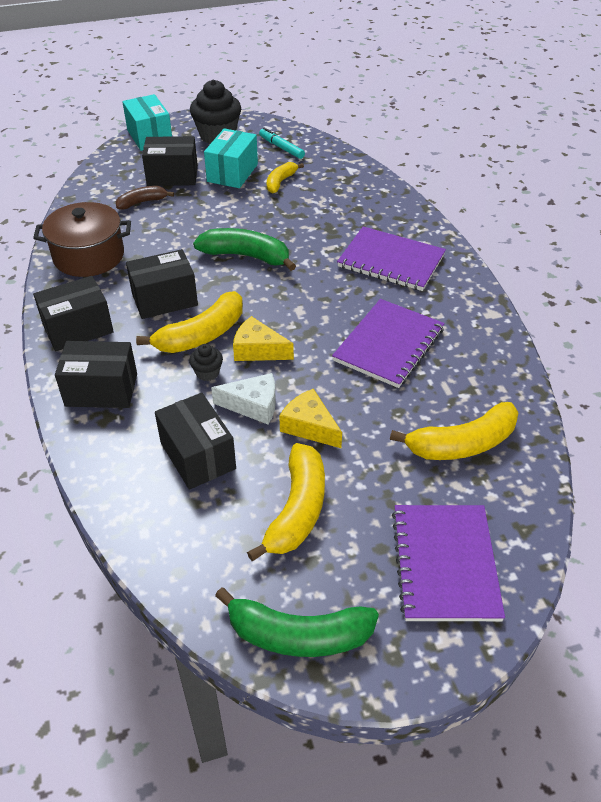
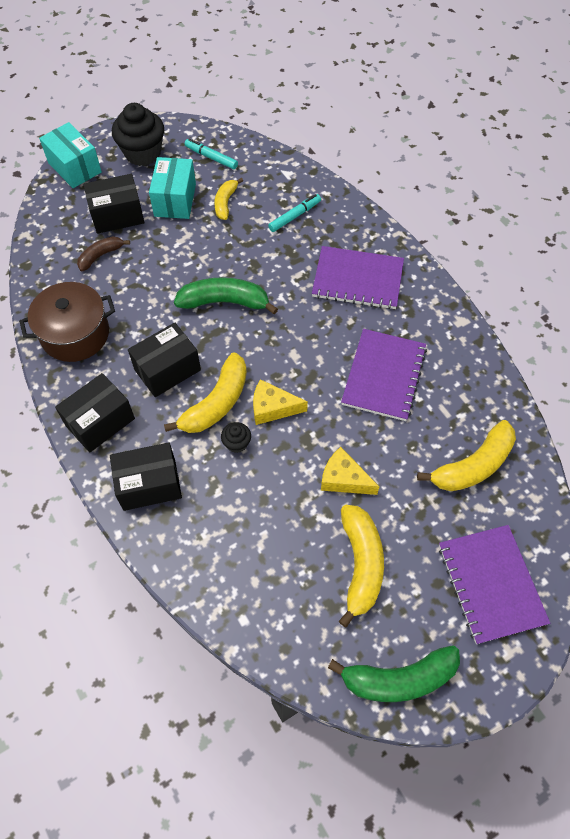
camera: 15 degrees left, 15 degrees up
(197, 455) = (260, 532): black box -> none
(253, 405) = (289, 468): white cheese -> none
(345, 202) = (295, 216): none -> turquoise marker

